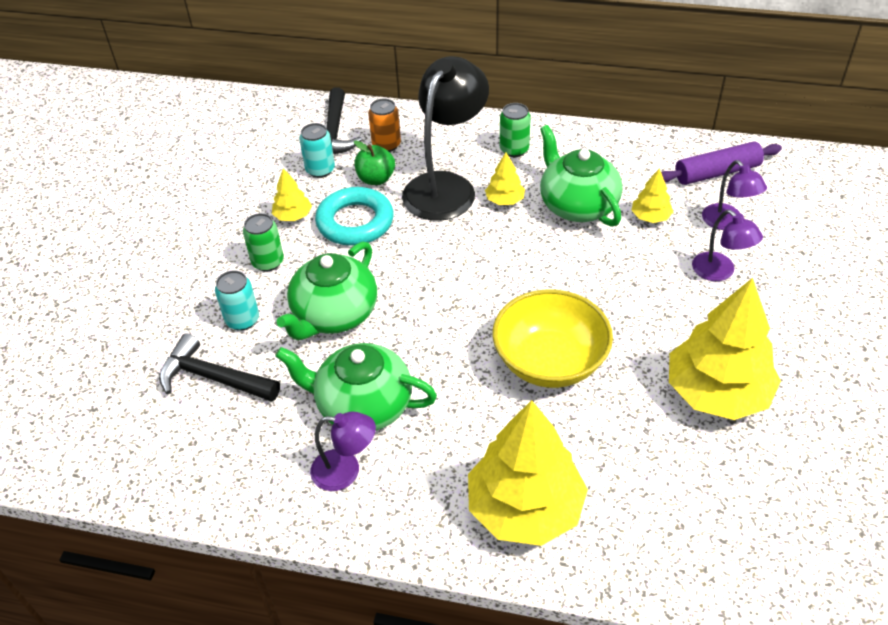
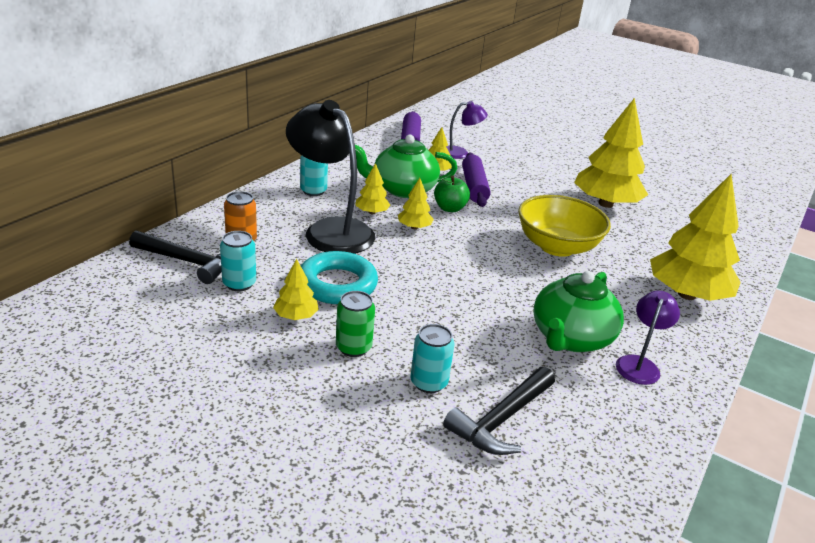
camera: 75 degrees left, 15 degrees down
(334, 315) = (454, 326): green teapot -> none
(376, 179) = (286, 258): green apple -> green apple (450, 208)
(499, 238) = (414, 227): none -> yellow tree
(514, 149) = (313, 191): green can -> turquoise can
(640, 258) = (474, 187): none -> purple rolling pin
(720, 272) = (504, 170): purple lamp -> none

